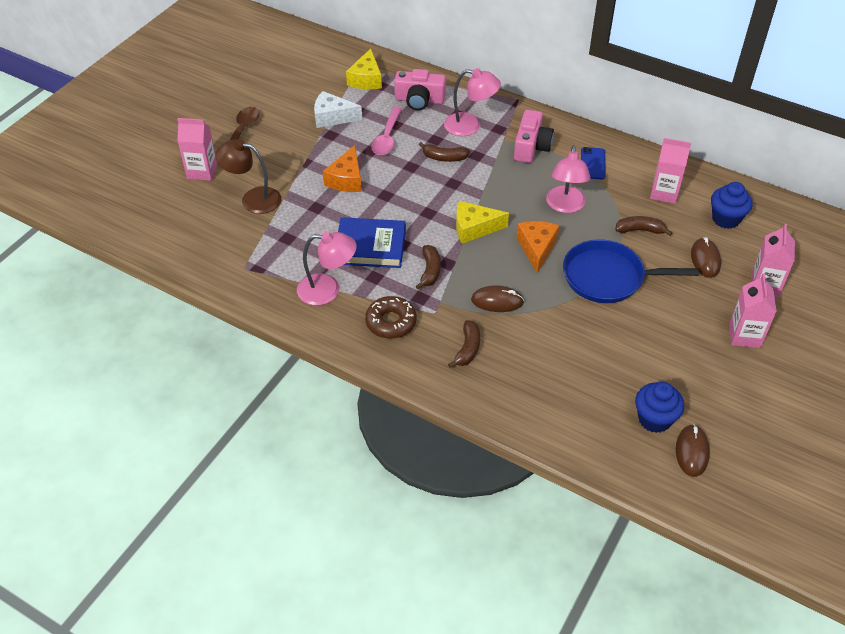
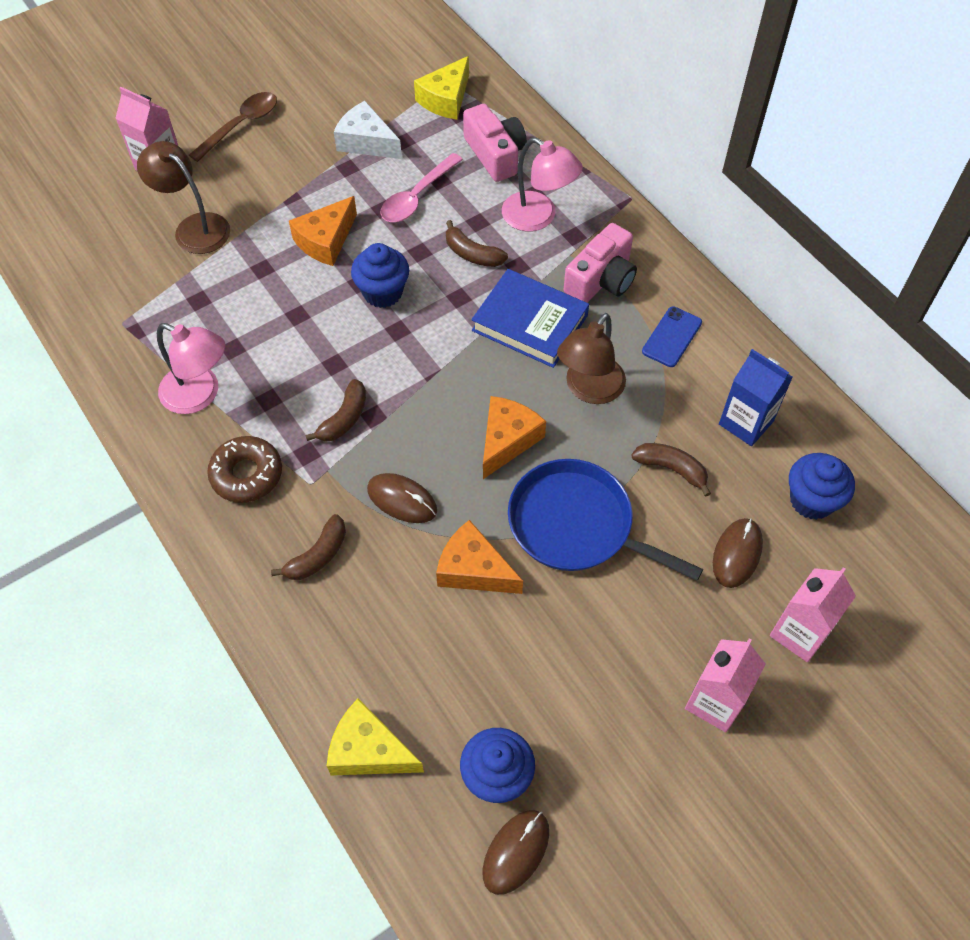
camera: 25 degrees right, 10 degrees up
(370, 246) = (292, 352): blue book -> blue book (530, 323)
(404, 196) = (382, 292): none -> blue cupcake
(419, 100) = (495, 154): pink camera -> pink camera turned 150 degrees counterclockwise
(474, 228) = (443, 376): yellow cheese -> yellow cheese (368, 750)
(565, 206) = (589, 389): pink lamp -> brown lamp
(565, 321) = (473, 569): none -> orange cheese
(664, 193) = (746, 422): pink carton -> blue carton

